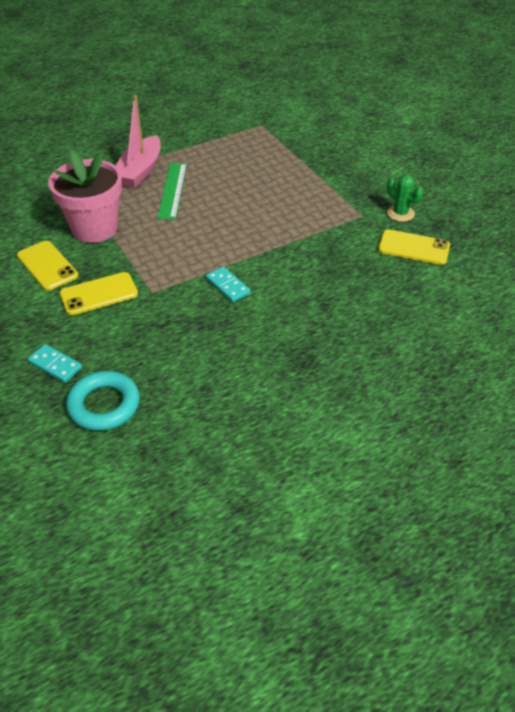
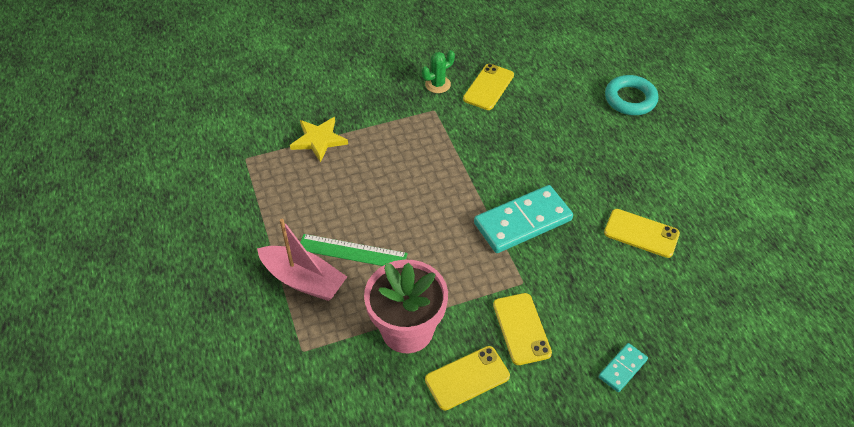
camera: 80 degrees left, 5 degrees up
(104, 405) = (673, 328): turquoise ring -> turquoise ring (630, 99)
(228, 286) = (522, 221): turquoise domino -> turquoise domino, size x2.04
(231, 377) = (641, 233): none -> yellow phone
(295, 156) = (319, 140): none -> yellow star

